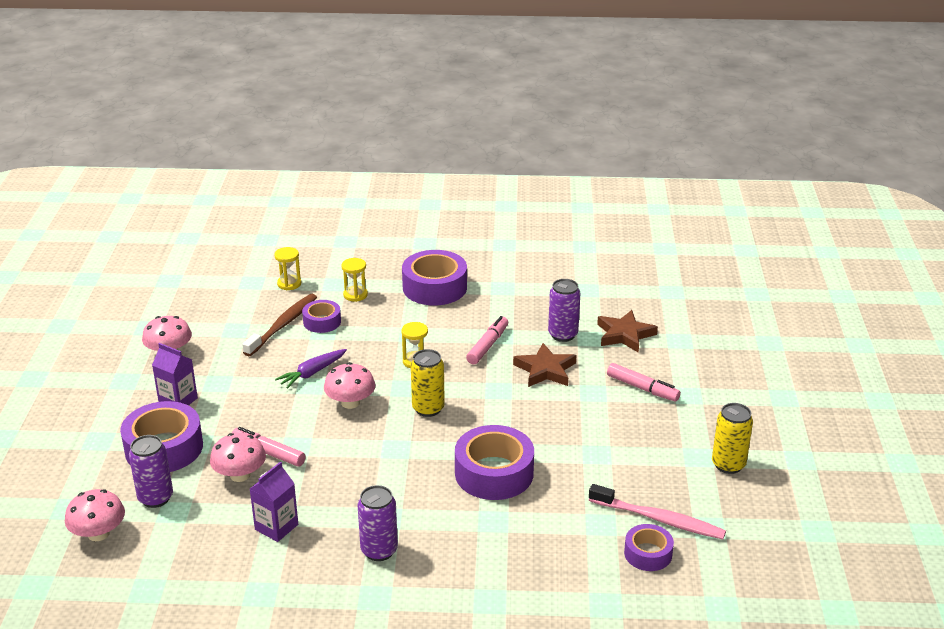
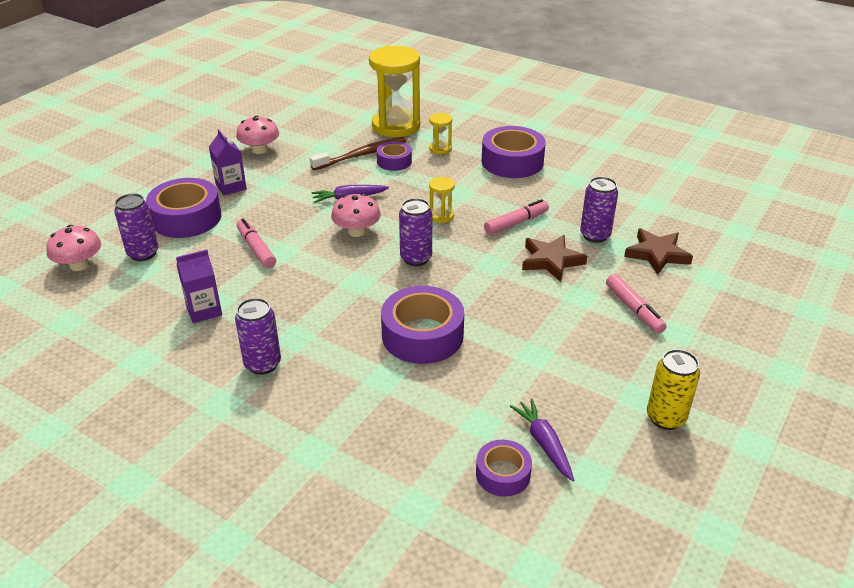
camera: 30 degrees right, 5 degrees up
(240, 475) = (218, 258): pink mushroom -> none
(289, 284) = (396, 126): yellow hourglass -> yellow hourglass, size x2.26
(428, 408) = (416, 258): yellow can -> purple can
(659, 519) = (544, 444): pink toothbrush -> purple carrot

